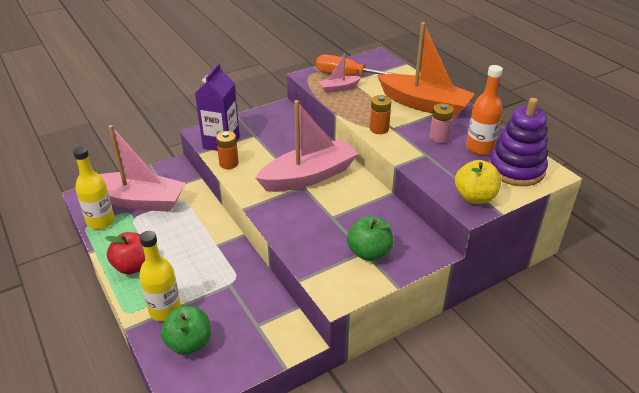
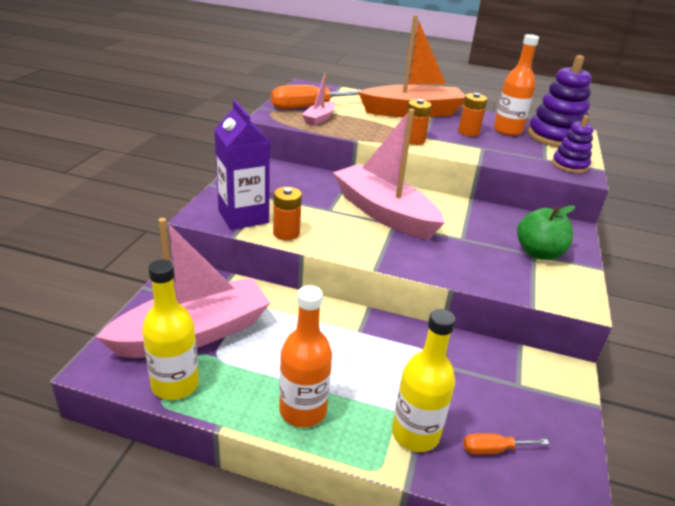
camera: 45 degrees left, 5 degrees down
(133, 266) = (303, 410): red apple -> orange bottle
(189, 343) = (493, 449): green apple -> orange screwdriver
(308, 176) = (384, 213): pink boat -> pink boat turned 60 degrees counterclockwise
(439, 137) = (468, 132): pink battery -> orange battery
(475, 197) = (569, 165): yellow apple -> purple stacking toy

